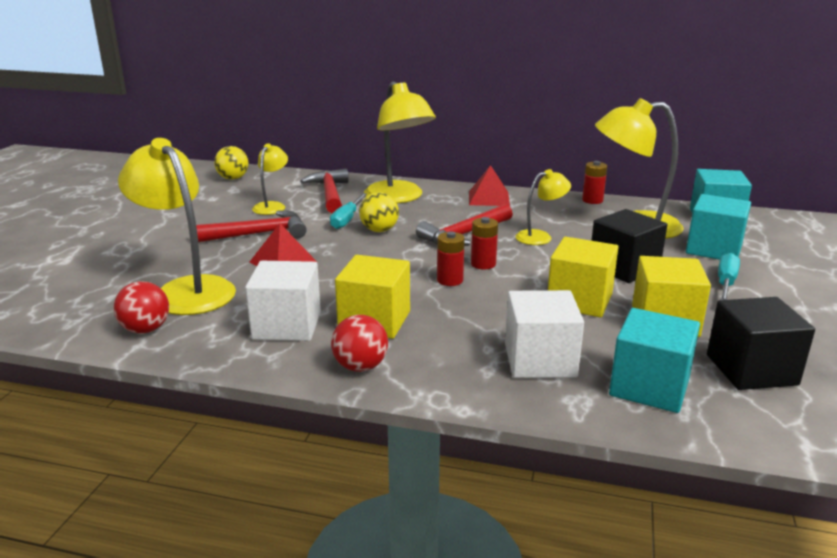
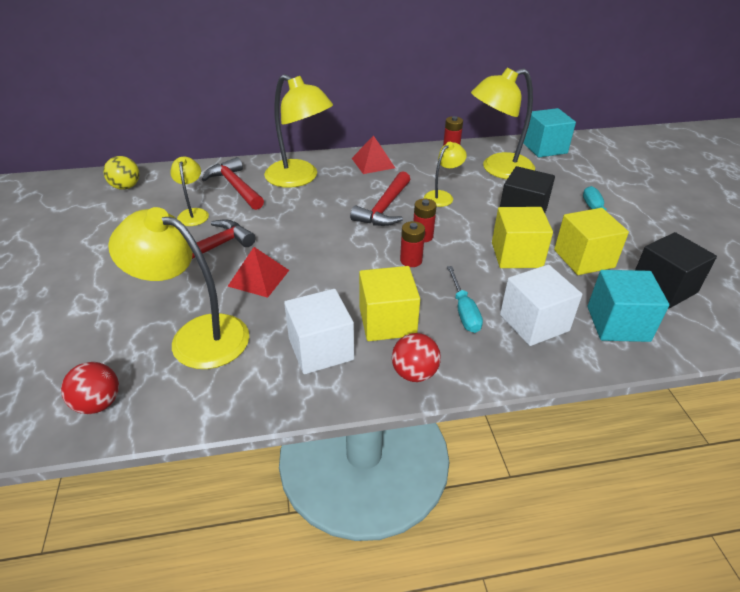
camera: 25 degrees left, 15 degrees up
(146, 329) = (197, 395): red ball -> red ball (98, 403)
(347, 219) = (275, 214): turquoise screwdriver -> turquoise screwdriver (464, 311)
(379, 230) = (312, 220): yellow ball -> none
(714, 249) = (565, 180): turquoise cube -> none

